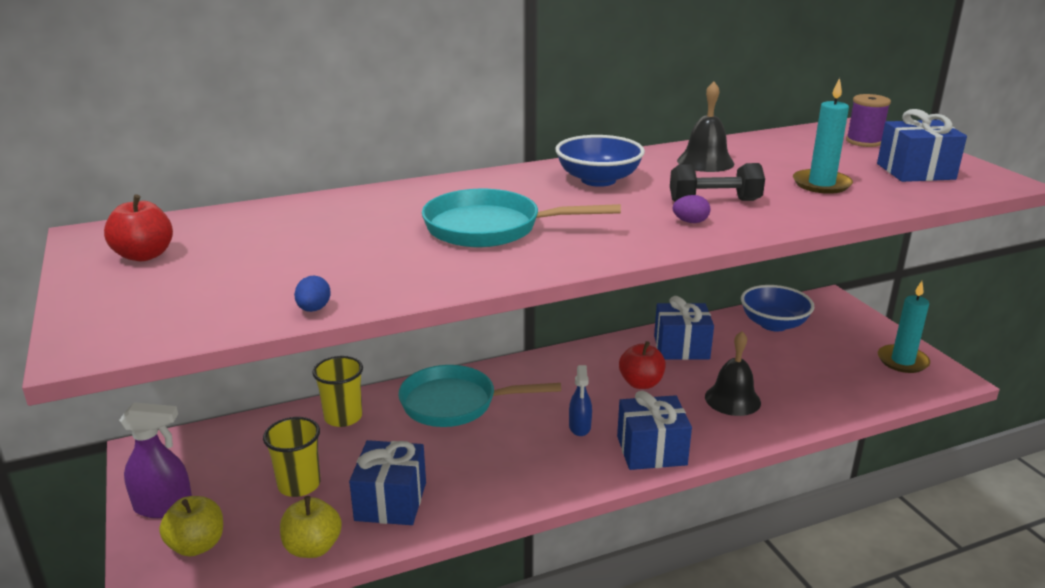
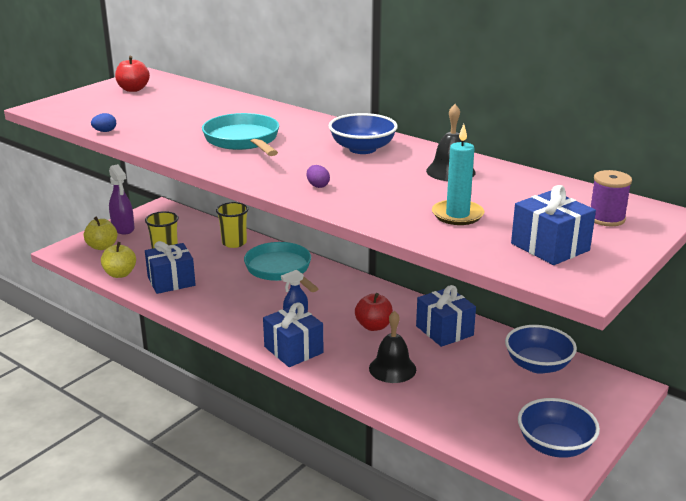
camera: 60 degrees right, 0 degrees up
(714, 201) = (367, 186): black dumbbell -> none
(902, 361) = (555, 445): turquoise candle -> blue bowl

